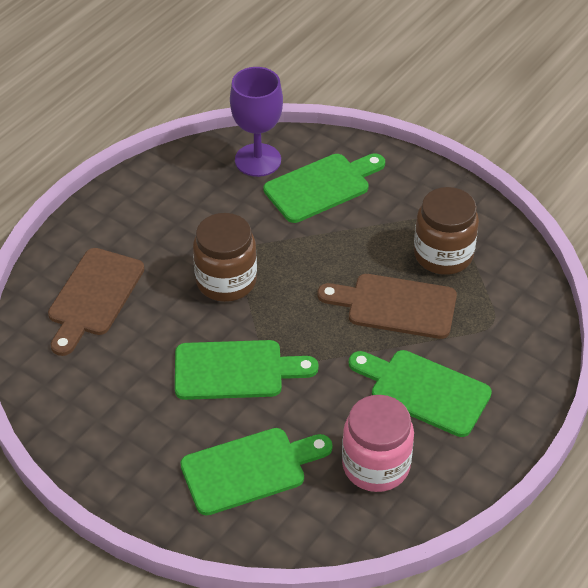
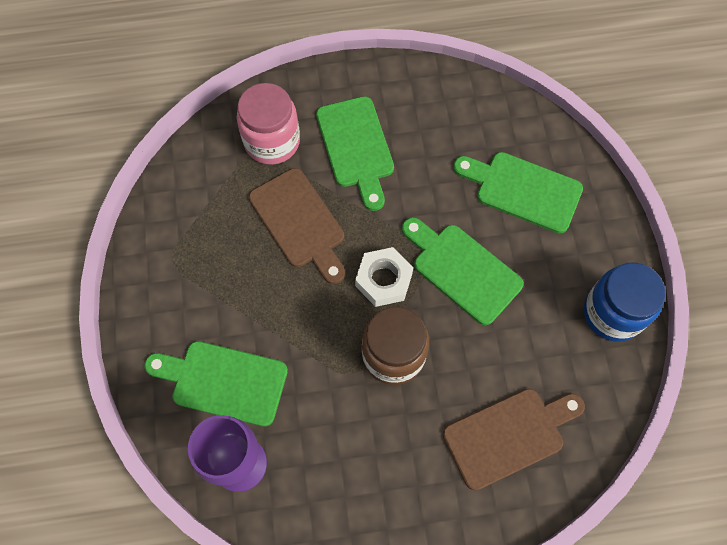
camera: 135 degrees left, 20 degrees up
(83, 432) = (612, 313): none -> blue jar
(287, 318) = (383, 280): none -> white nut
(376, 465) = (441, 127): pink jar -> pink jar (272, 141)
(443, 255) = (217, 233): brown jar -> none

